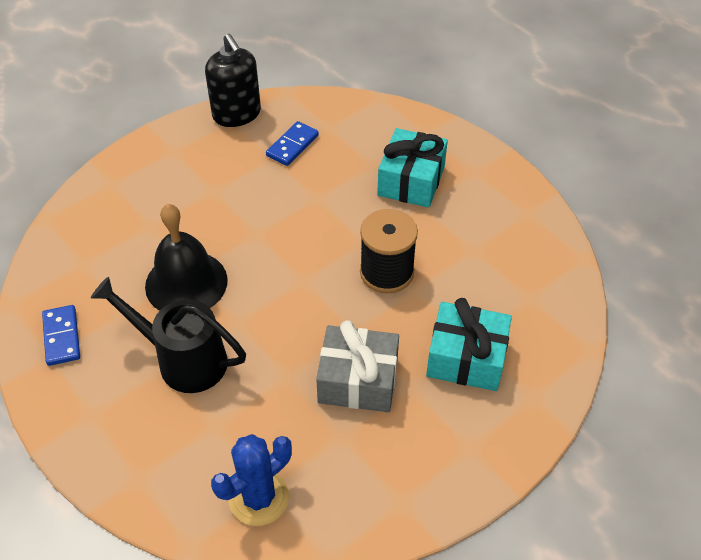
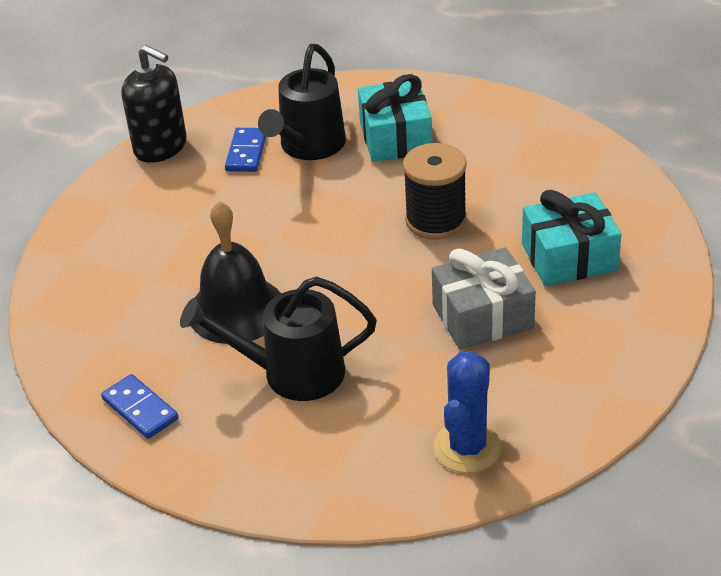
camera: 25 degrees left, 10 degrees down
(340, 161) = (308, 147): none -> black watering can

